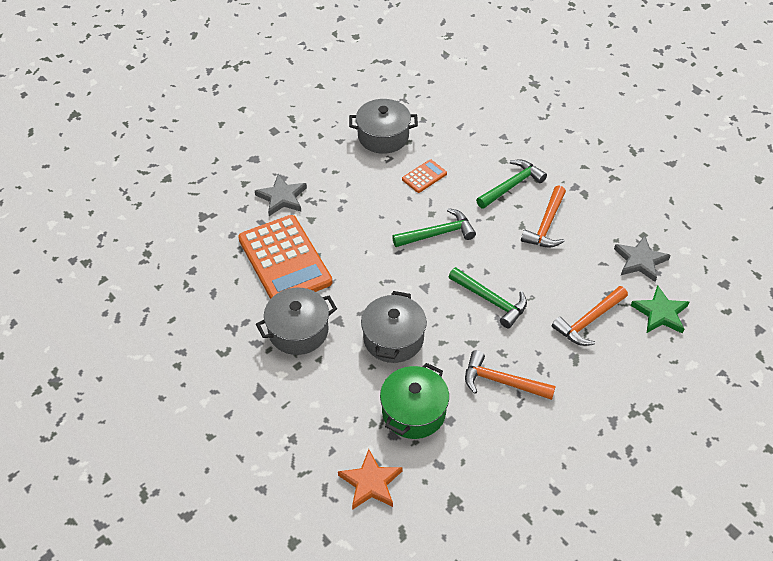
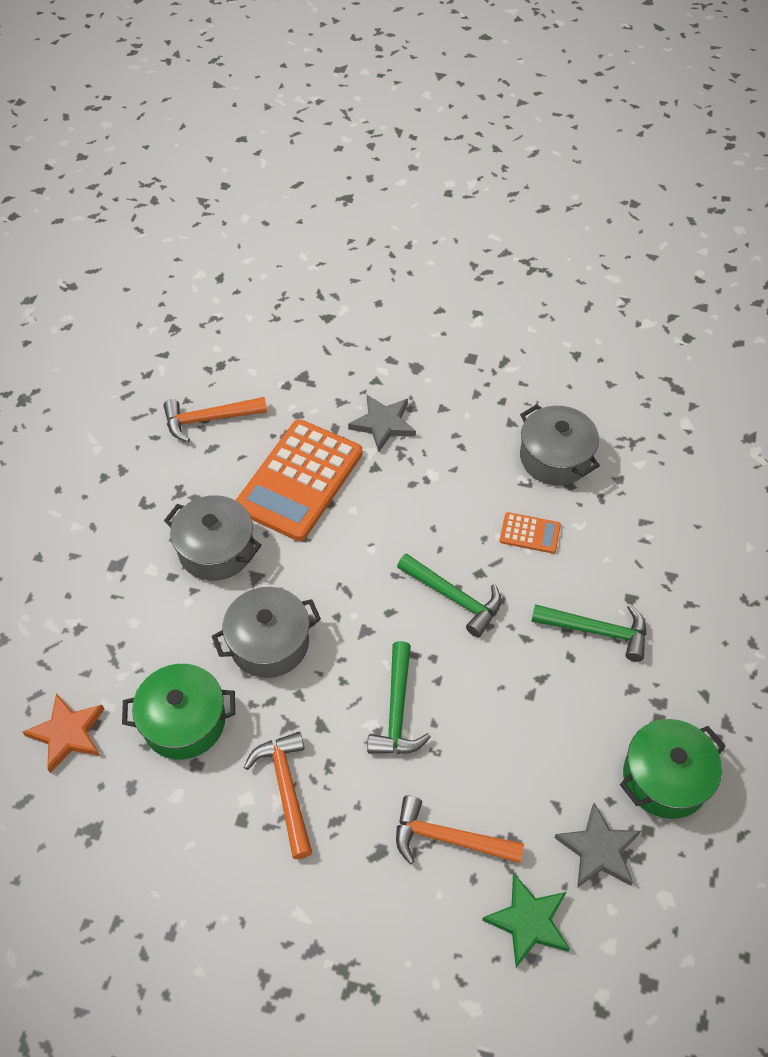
camera: 55 degrees right, 5 degrees up
(546, 225) = (566, 705): orange hammer -> orange hammer (209, 419)
(619, 210) = (665, 778): none -> green pot

